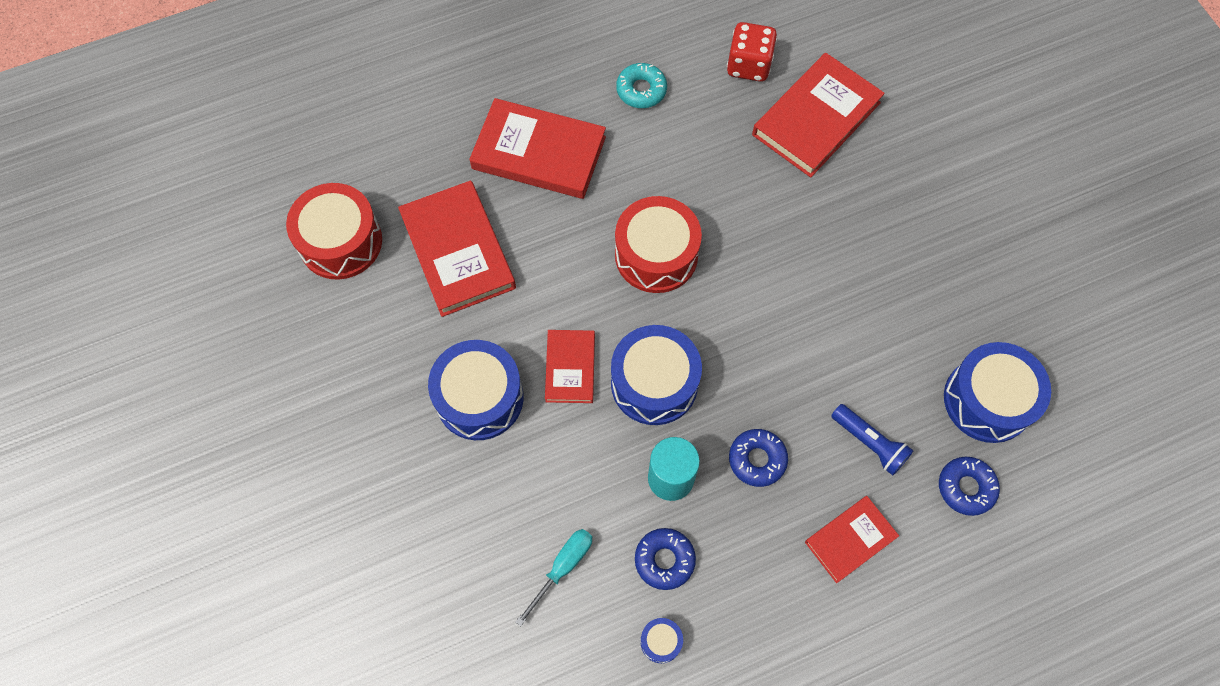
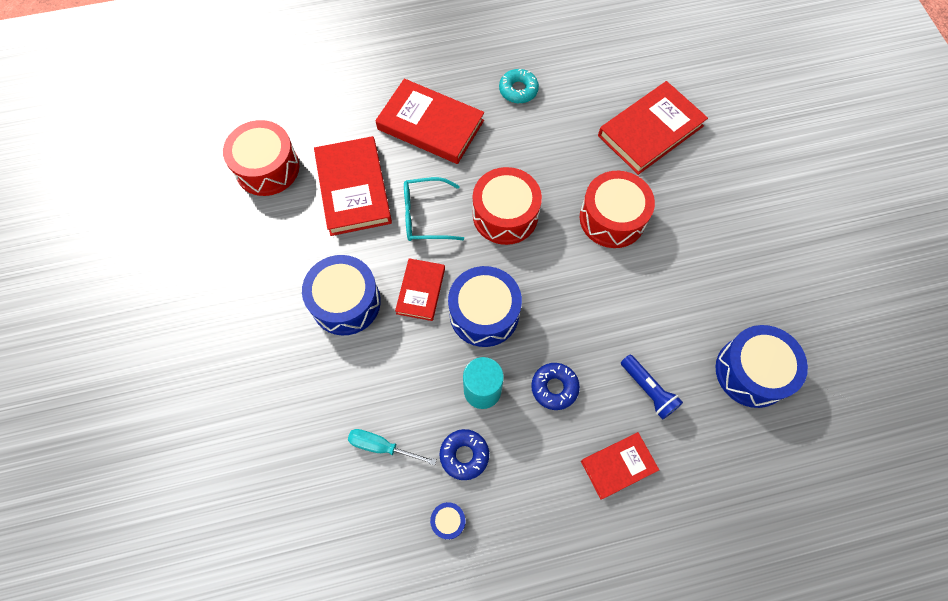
camera: 10 degrees right, 0 degrees up
(556, 272) = (425, 216): none -> turquoise glasses
(562, 567) = (382, 447): turquoise screwdriver -> turquoise screwdriver turned 120 degrees counterclockwise
(749, 65) = (605, 83): red dice -> none
(789, 238) = (612, 218): none -> red drum
(966, 487) = (722, 440): blue donut -> none

